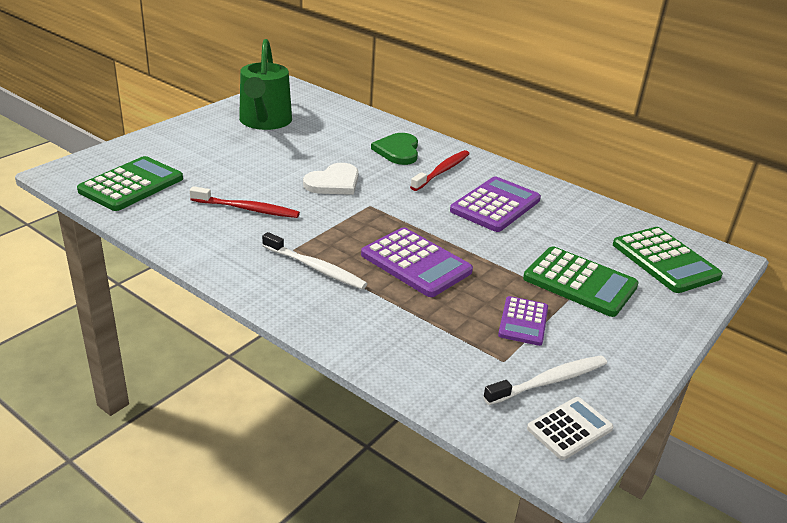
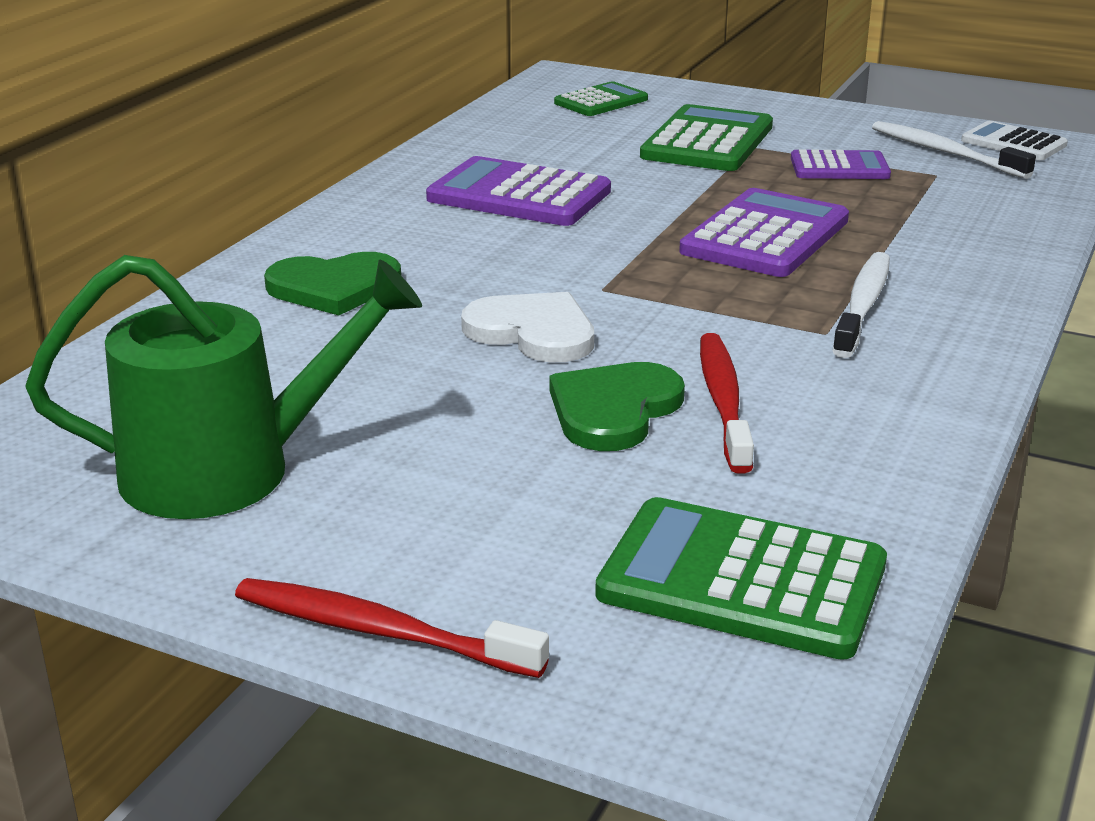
camera: 100 degrees left, 5 degrees down
(257, 186) = (614, 410): none -> green heart
(442, 171) = (409, 241): red toothbrush -> red toothbrush (380, 631)
(665, 261) = (601, 101): green calculator -> green calculator, size x0.60

